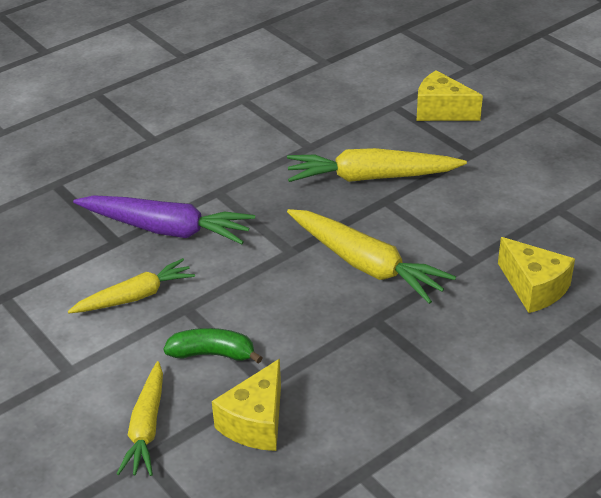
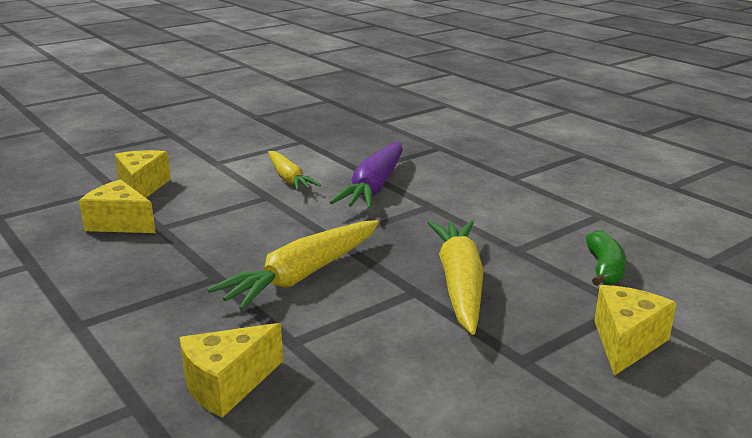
camera: 90 degrees right, 15 degrees down
(146, 428) = (142, 187): yellow carrot -> yellow cheese
(212, 354) = (207, 207): green banana -> green banana (604, 269)

